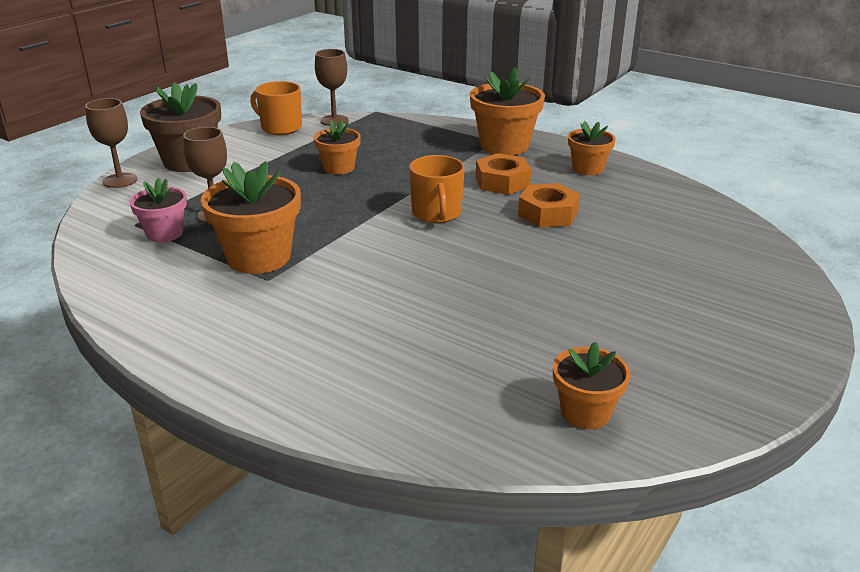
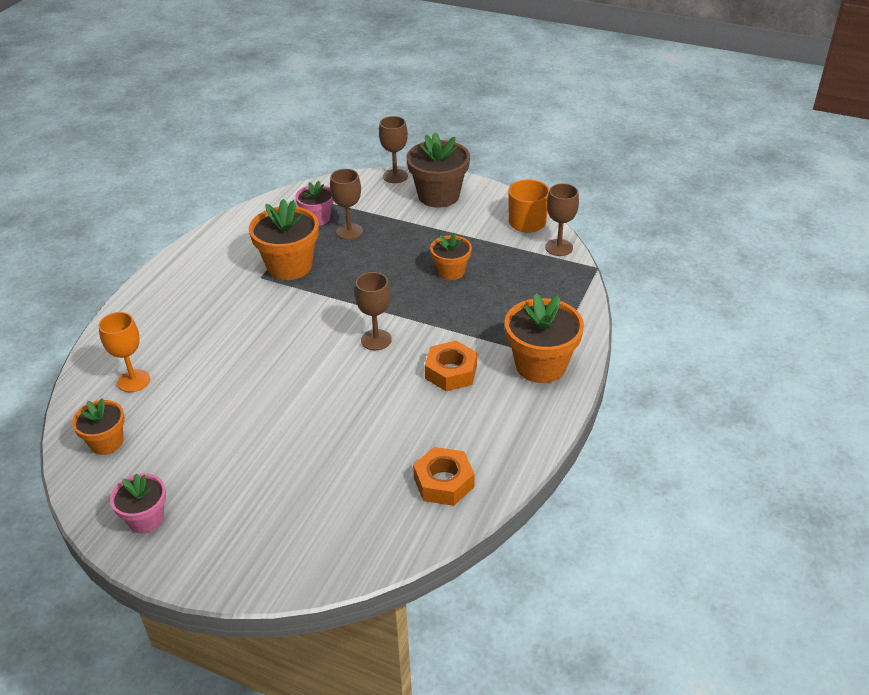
camera: 80 degrees right, 10 degrees up
(436, 213) = (376, 340): orange mug -> brown goblet
(455, 389) = (134, 381): none -> orange goblet
(548, 214) = (390, 407): orange nut -> orange nut (443, 482)
(588, 169) = (502, 430): orange flower pot -> none
(726, 373) = (146, 519): none -> pink flower pot

